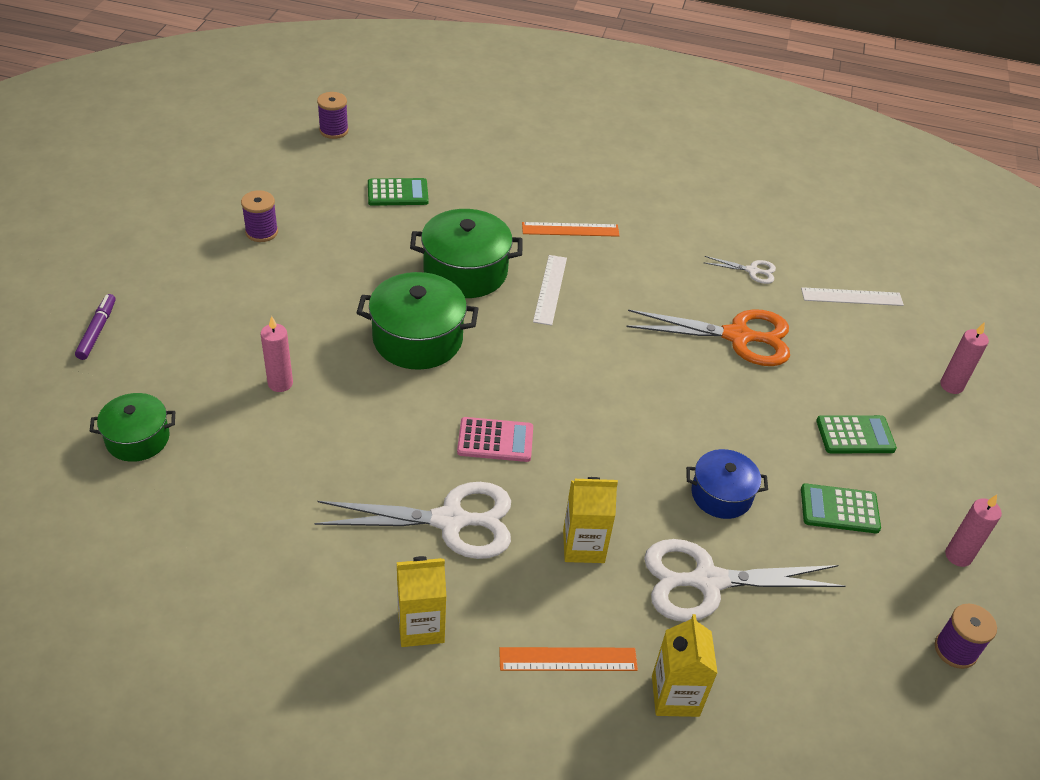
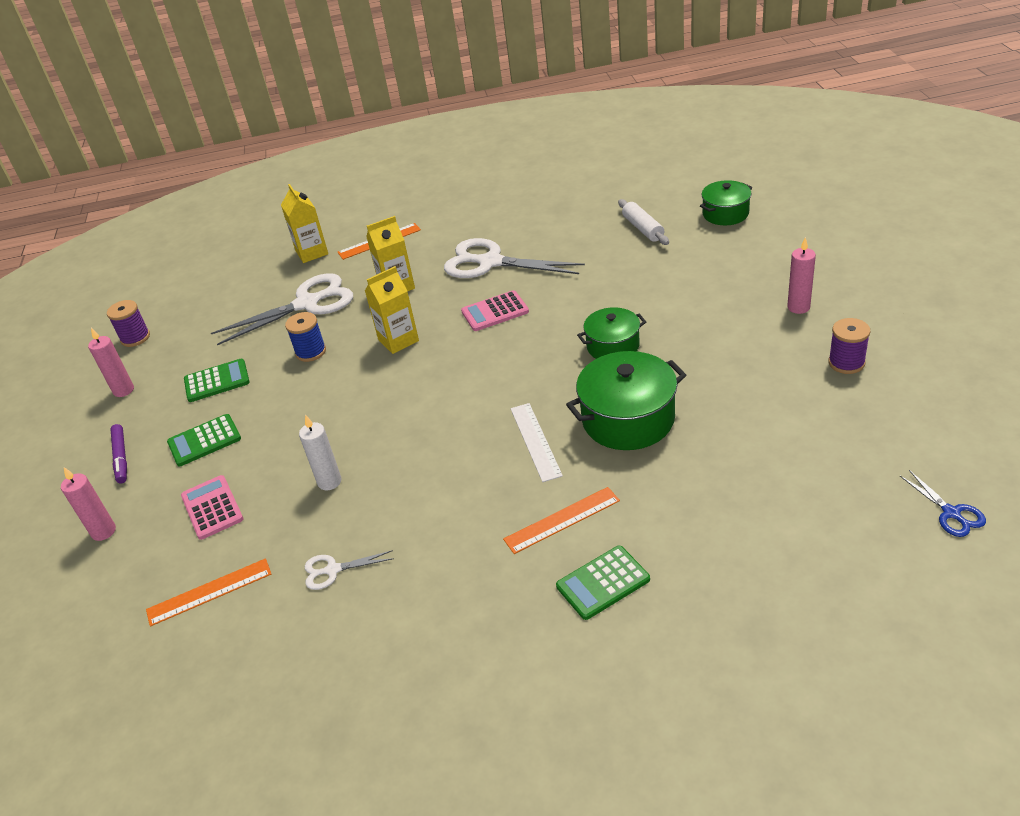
camera: 165 degrees right, 5 degrees down
(97, 331) = (845, 244): purple marker -> purple marker (121, 457)
(242, 470) = (643, 229): none -> white rolling pin
(280, 383) = (678, 275): pink candle -> pink candle (798, 307)
(334, 130) = (951, 513): purple spool -> blue scissors
(397, 193) = (780, 468): green calculator -> green calculator (603, 583)
(417, 339) = (613, 346): green pot -> green pot, size x0.62
(421, 626) = (470, 220): yellow carton -> yellow carton (398, 340)
(450, 521) = (490, 262): white scissors -> white scissors turned 45 degrees clockwise
(721, 495) = (311, 352): blue pot -> blue spool
(738, 337) = (329, 482): orange scissors -> white candle
(848, 362) = (212, 508): none -> pink calculator
(851, 297) = (209, 592): white ruler -> orange ruler

